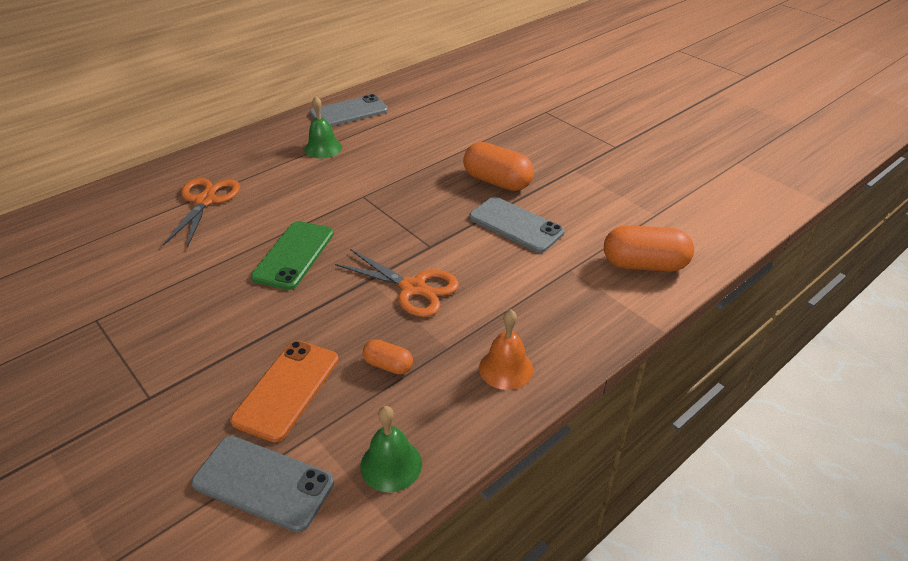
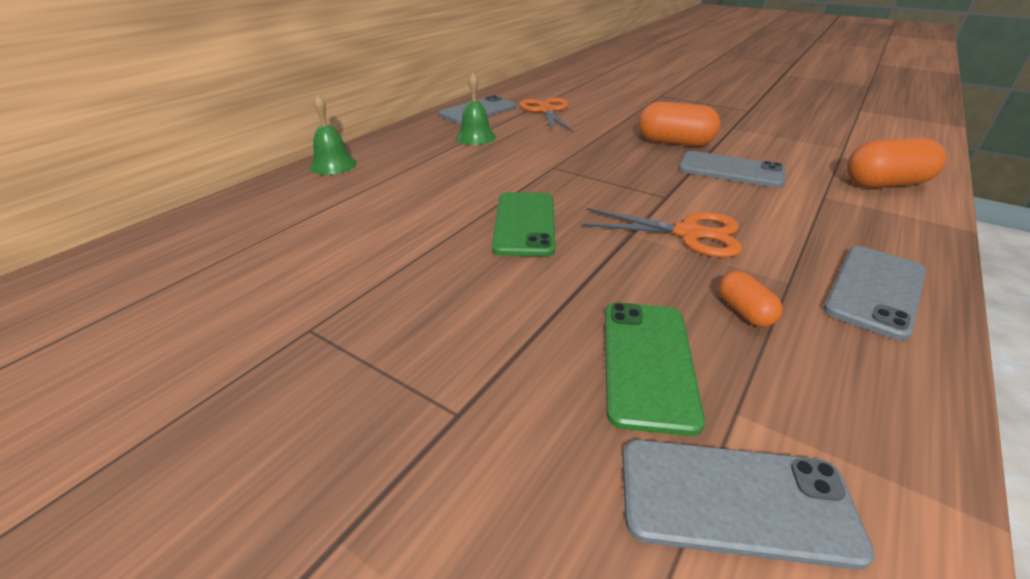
camera: 15 degrees left, 5 degrees down
(205, 201) = (377, 191): orange scissors -> orange scissors (546, 111)
(287, 389) = (648, 363): orange phone -> green phone
(388, 365) = (744, 311): orange capsule -> orange capsule turned 60 degrees clockwise
(391, 464) = (878, 428): green bell -> green bell (333, 165)
(506, 368) = (875, 290): orange bell -> grey phone

